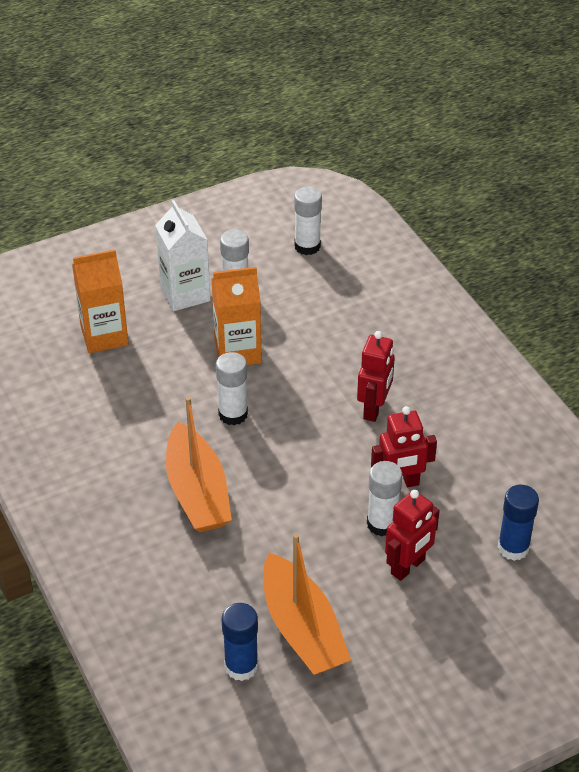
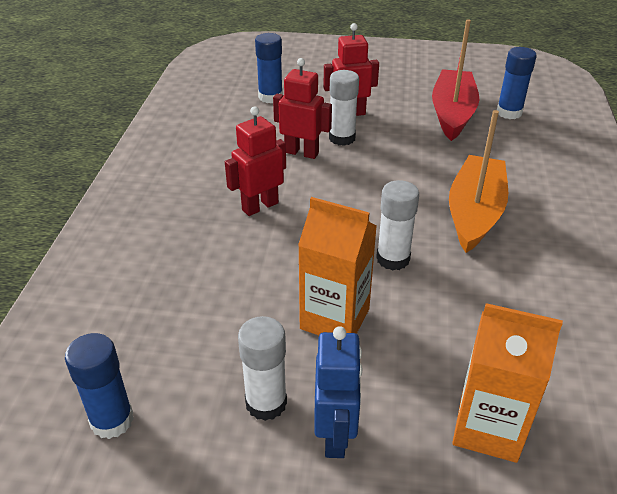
camera: 145 degrees left, 5 degrees down
(185, 294) = (335, 435): white carton -> blue robot
(302, 629) = (452, 113): orange boat -> red boat
(307, 246) = (112, 420): white glue stick -> blue glue stick

